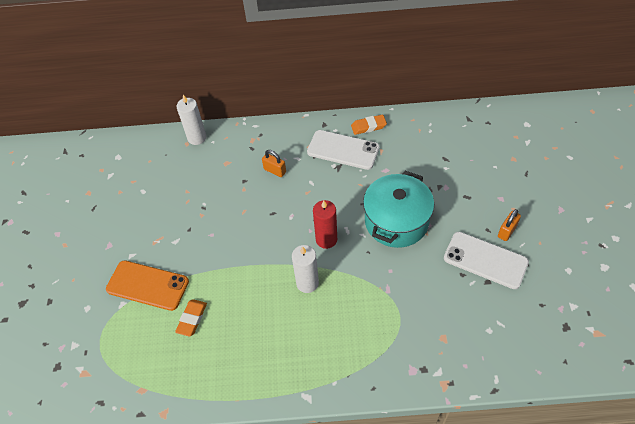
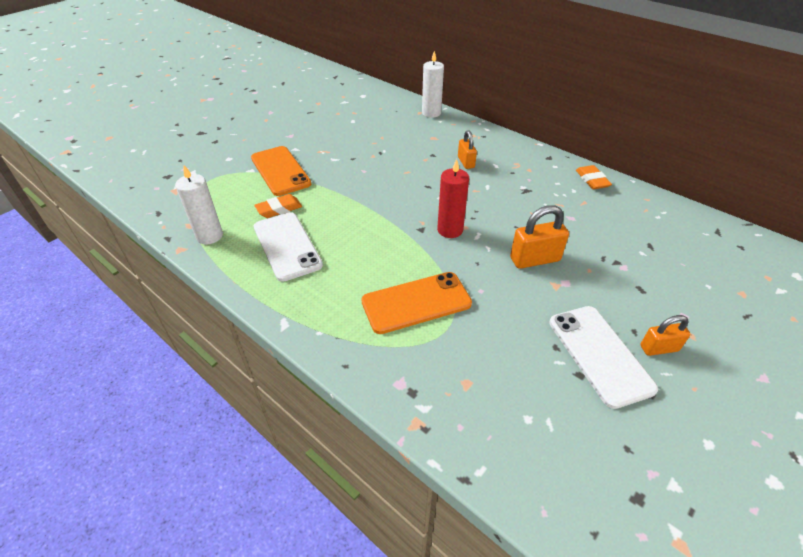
camera: 40 degrees right, 10 degrees down
(307, 283) = (393, 247): white candle -> white candle (209, 236)
(343, 150) = (545, 182): white phone -> white phone (287, 246)
(365, 311) = (416, 302): none -> orange phone
(368, 126) = (592, 180): orange eraser -> orange eraser turned 45 degrees clockwise
(396, 221) = (535, 259): turquoise pot -> orange padlock

